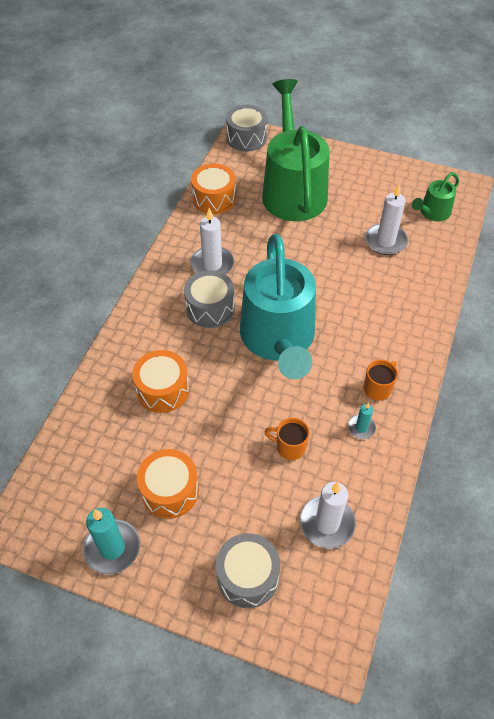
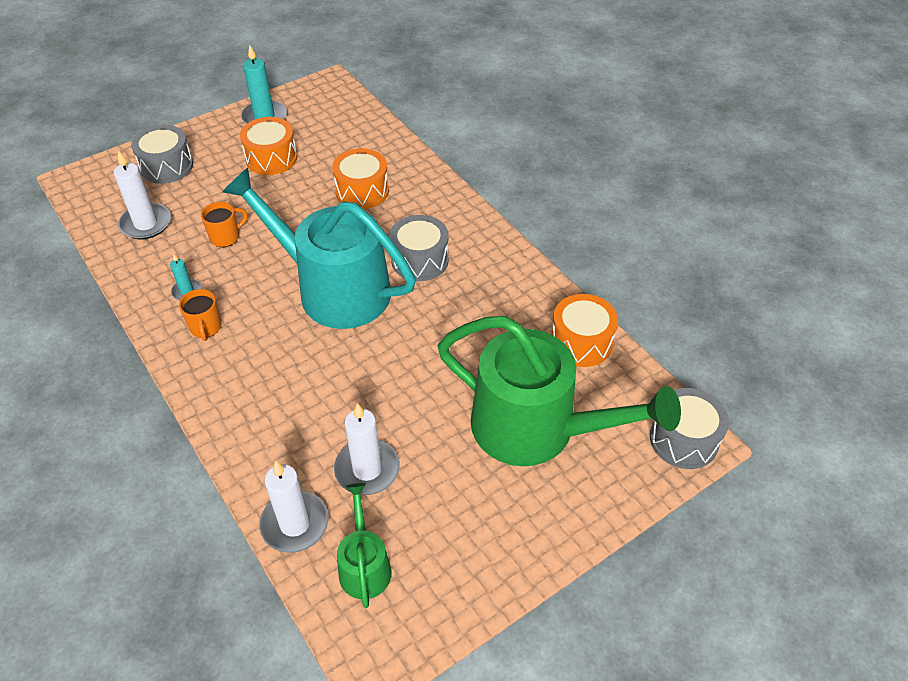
camera: 125 degrees right, 5 degrees down
(212, 264) = (476, 289): white candle -> white candle (295, 524)

